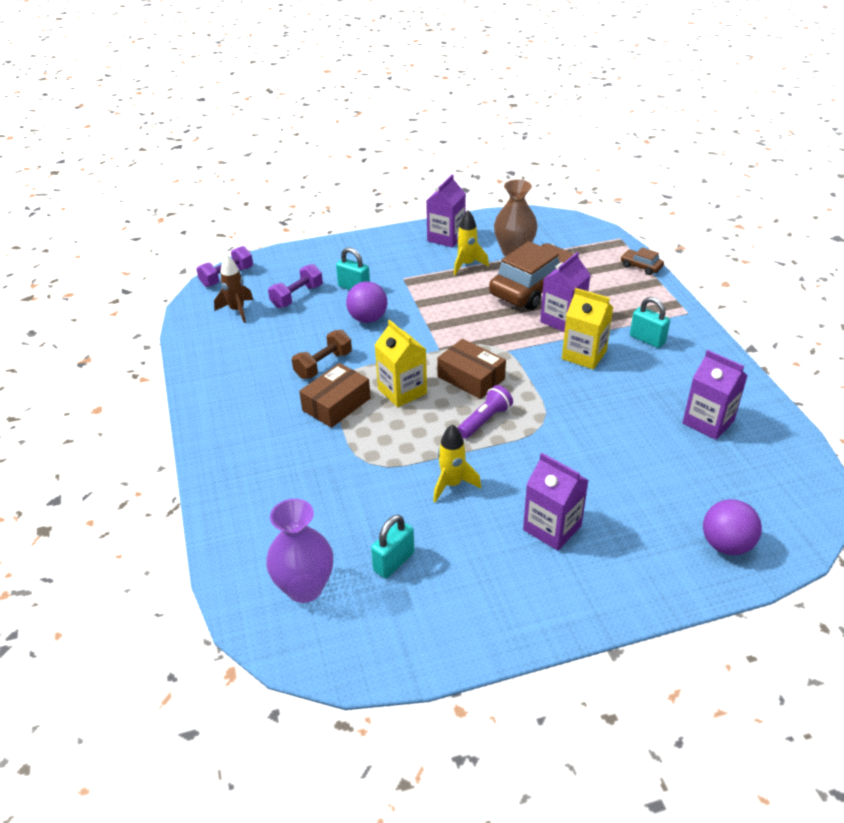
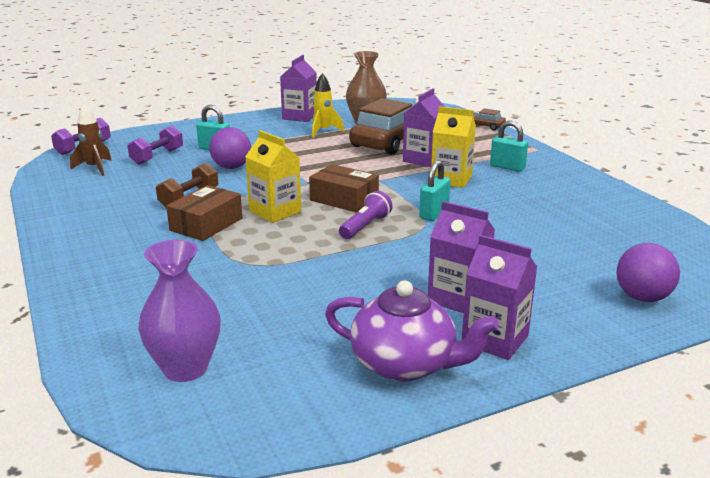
camera: 10 degrees left, 15 degrees down
(394, 562) = (289, 338): turquoise padlock -> turquoise padlock (434, 213)
(452, 484) = (341, 273): yellow rocket -> none
(488, 604) = (405, 364): none -> purple teapot
(708, 422) = (586, 215): purple carton -> purple carton (495, 340)

